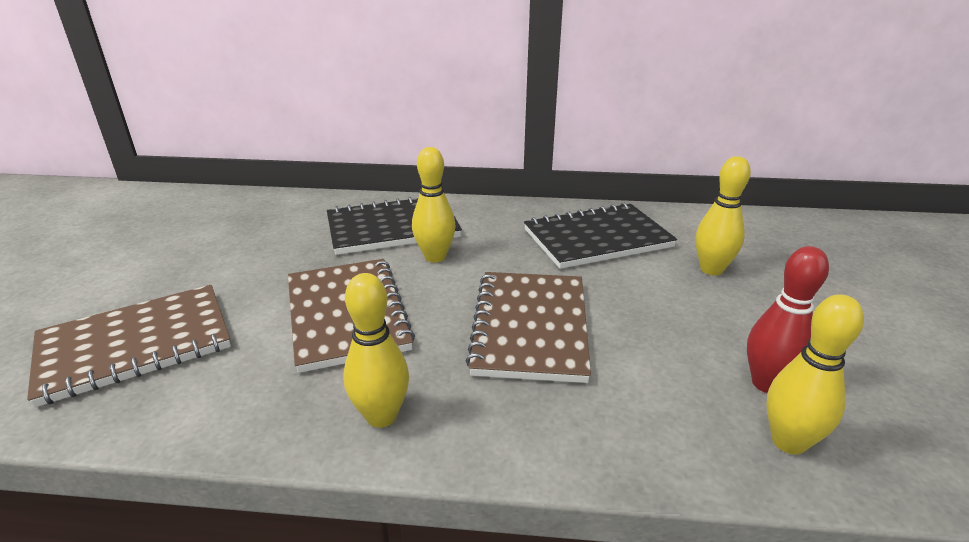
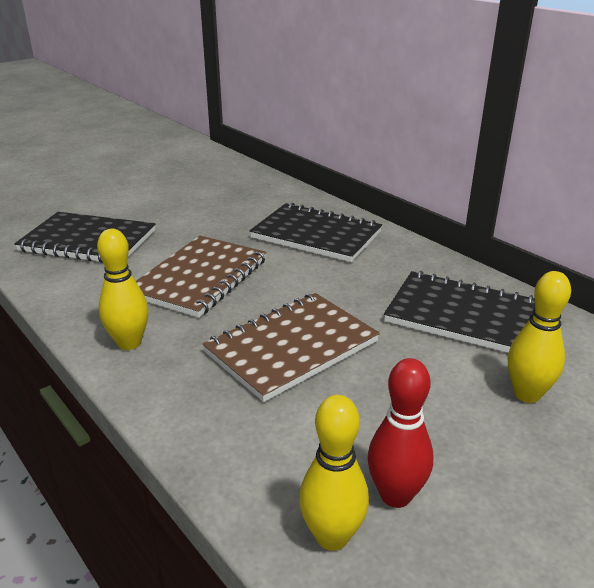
camera: 45 degrees right, 0 degrees up
(135, 345) = (88, 241): brown notebook -> black notebook
(435, 257) = (310, 268): yellow bowling pin -> none

